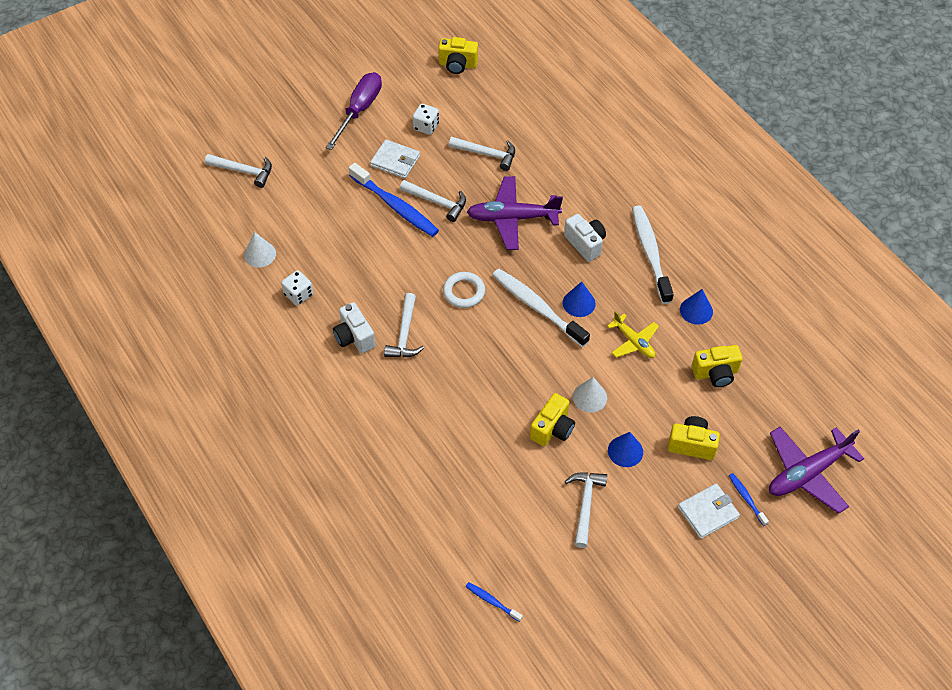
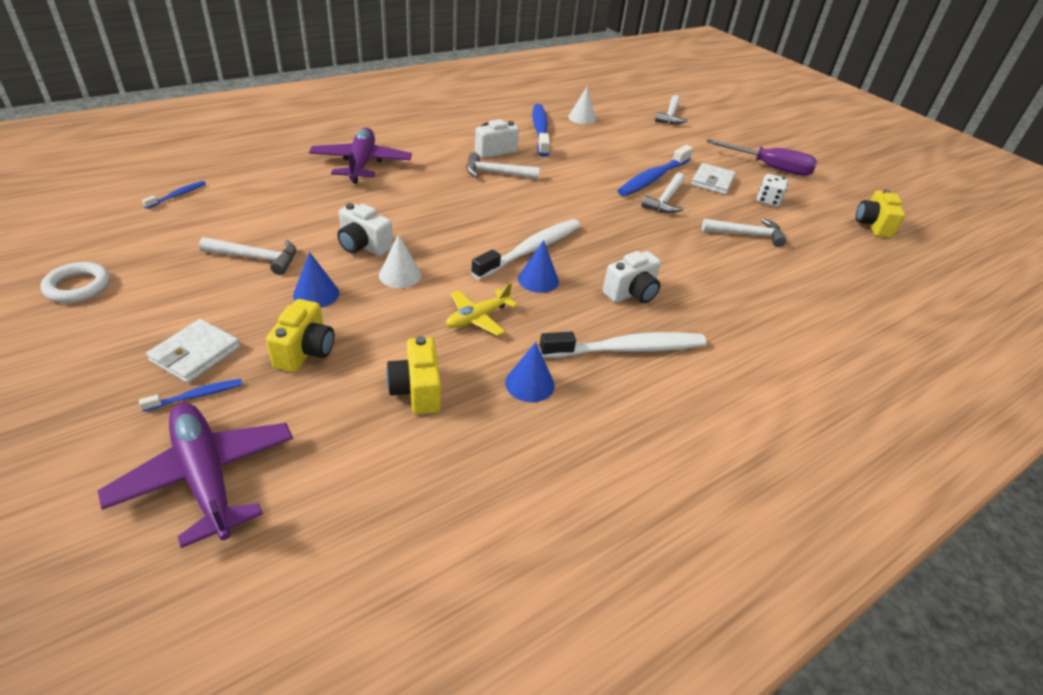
camera: 85 degrees right, 15 degrees down
(298, 295) = (540, 130): white dice -> blue toothbrush
(464, 292) = (549, 207): white ring -> white ring (78, 286)
(487, 154) = (747, 235): white hammer -> white hammer turned 105 degrees counterclockwise
(512, 218) = (657, 244): purple plane -> purple plane (361, 164)
(552, 429) = (363, 246): yellow camera -> white camera
(708, 512) = (195, 354): white wallet -> white wallet turned 60 degrees clockwise

